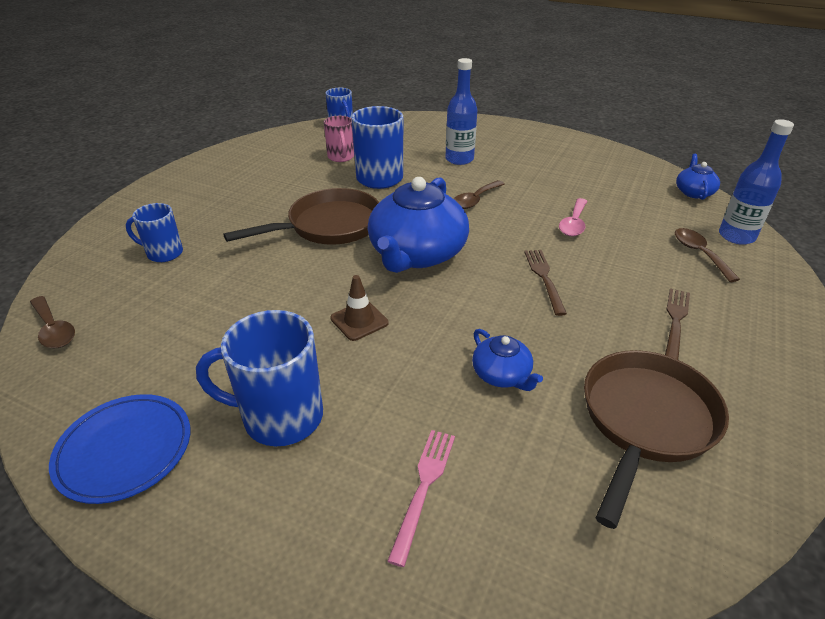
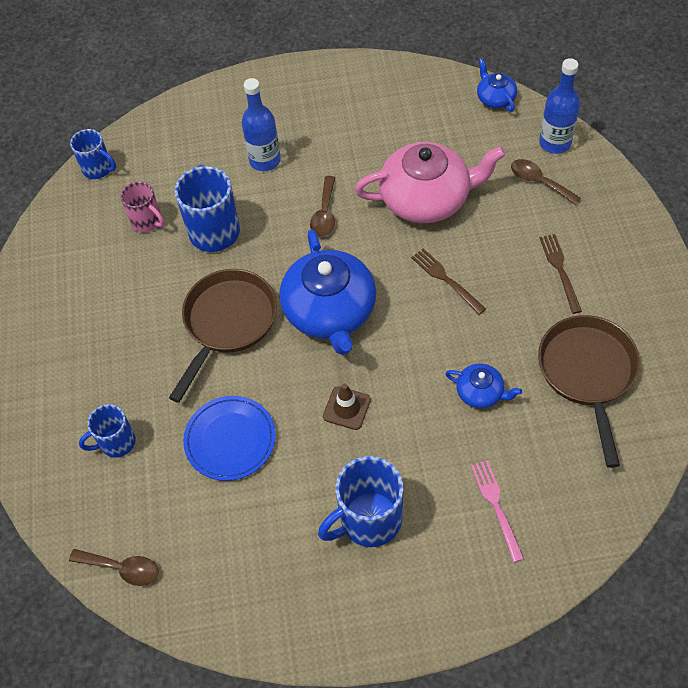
camera: 30 degrees left, 20 degrees up
(124, 450) = (294, 610): blue plate -> blue plate (230, 440)
(573, 224) = (426, 199): pink spoon -> pink teapot

